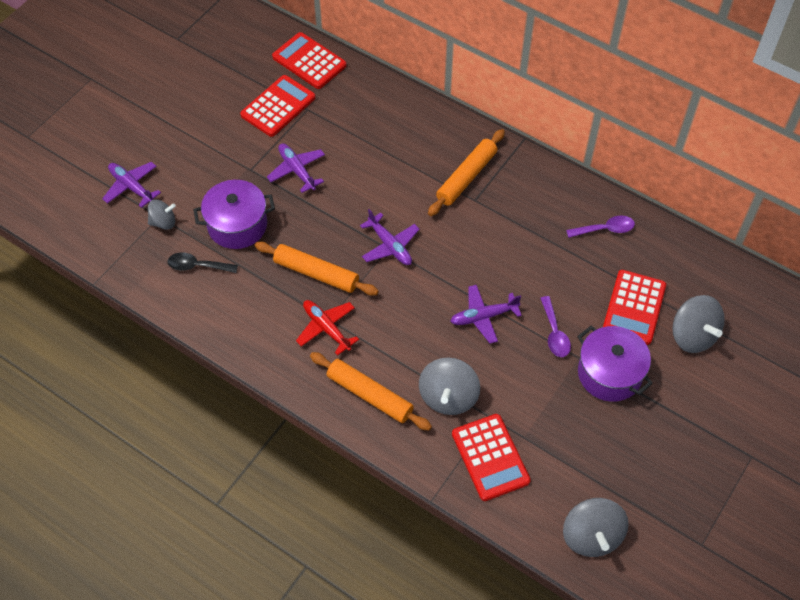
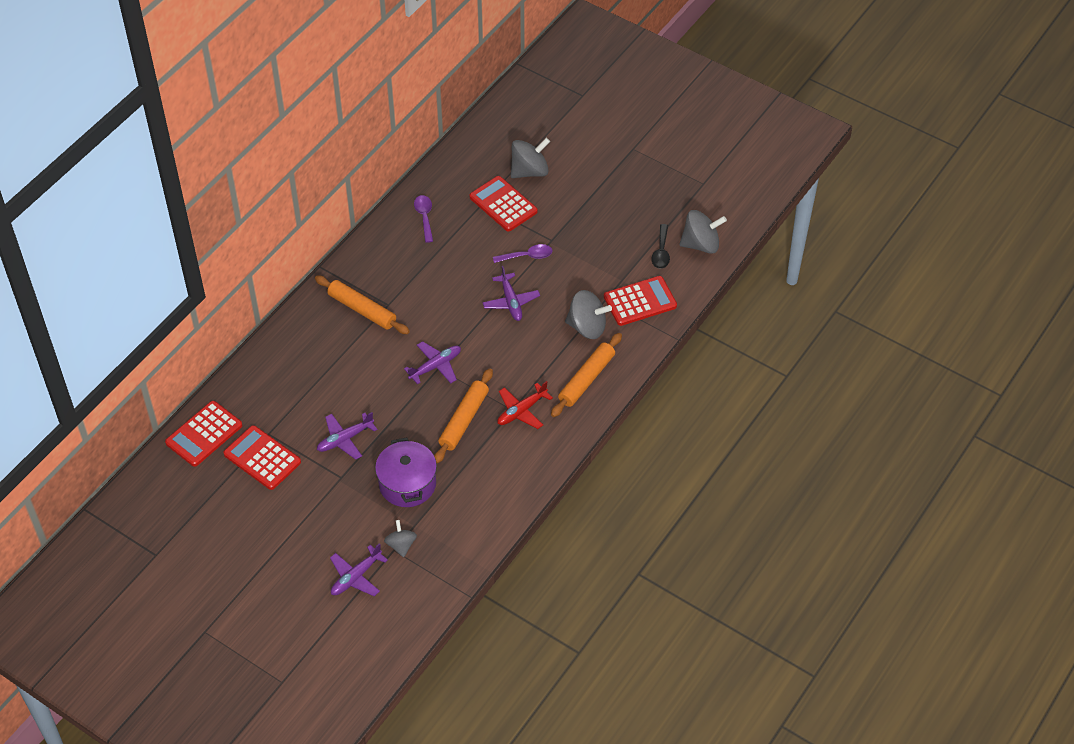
camera: 90 degrees left, 5 degrees down
(197, 266) = (453, 512): black spoon -> black spoon (661, 252)
(609, 373) = (564, 224): purple pot -> none
(634, 307) = (503, 204): red calculator -> red calculator turned 150 degrees counterclockwise

